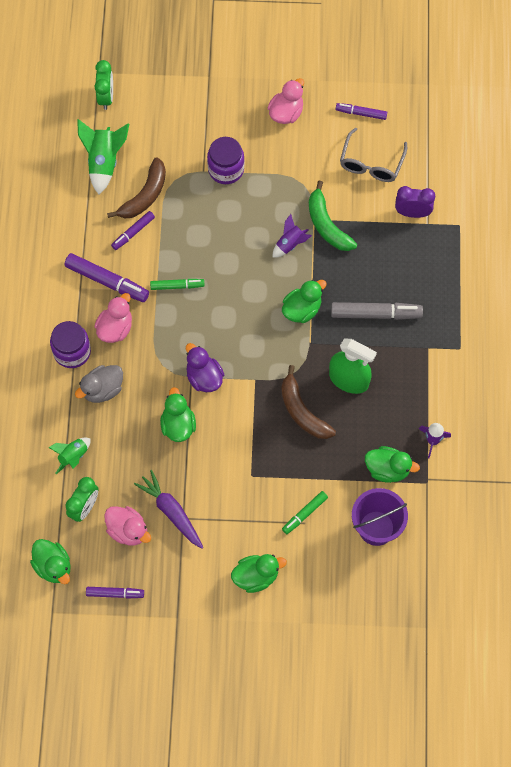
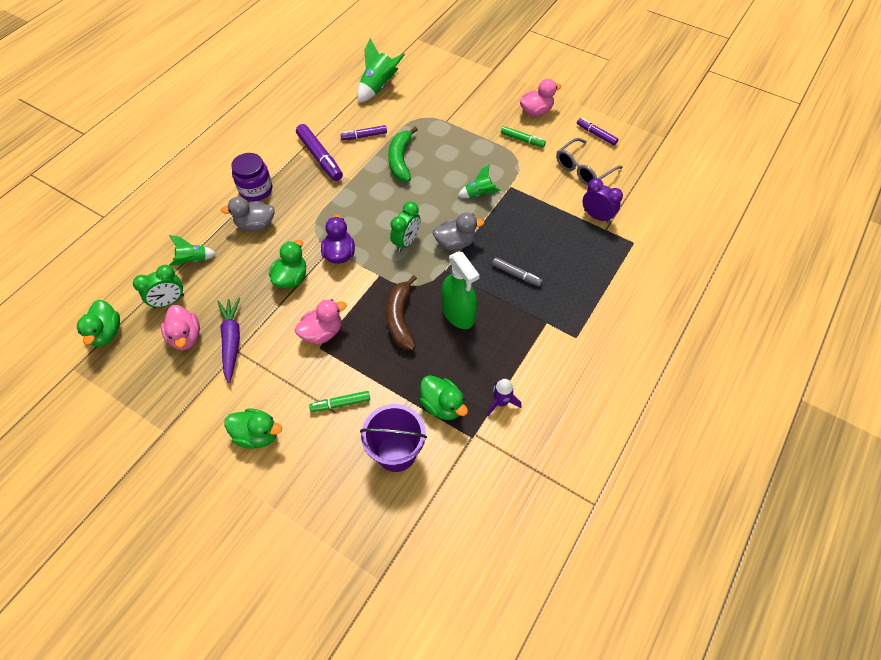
camera: 30 degrees right, 10 degrees down
(106, 97) = (410, 53): green clock -> green clock (406, 242)
(115, 328) = (300, 189): pink duck -> pink duck (322, 332)
(115, 593) = (132, 382): purple marker -> none
(144, 195) = (391, 118): brown banana -> none
(177, 286) = (369, 183): green marker -> green marker (522, 140)
(226, 169) = (464, 127): purple jar -> none
(290, 244) = (479, 194): purple rocket -> green rocket
(302, 309) = (455, 243): green duck -> grey duck
(327, 225) = (518, 194): green banana -> green banana (400, 160)
(375, 314) = (516, 274): grey marker -> grey marker, size x0.60

